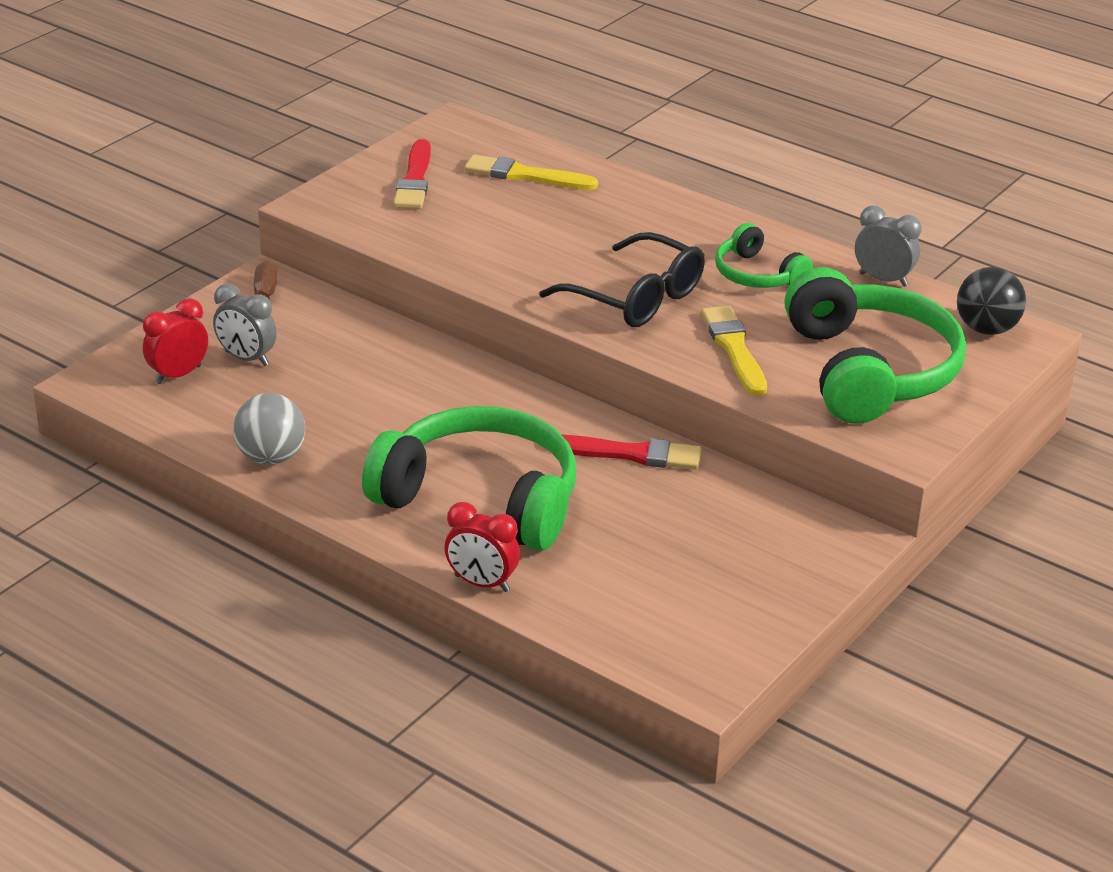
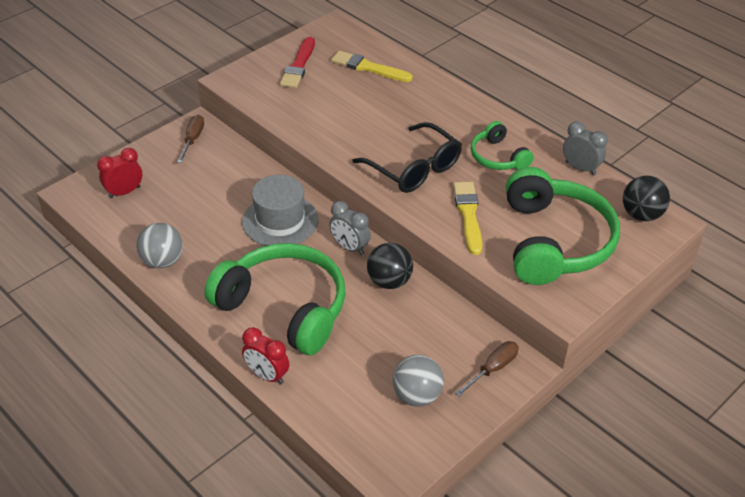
camera: 10 degrees right, 10 degrees up
(246, 358) = (169, 183): grey clock -> grey clock (350, 247)
(438, 392) = (280, 221): none -> grey hat
(630, 454) = (389, 281): red brush -> black ball
(712, 587) = (417, 395): none -> grey ball
(814, 545) = (493, 369): none -> brown screwdriver

